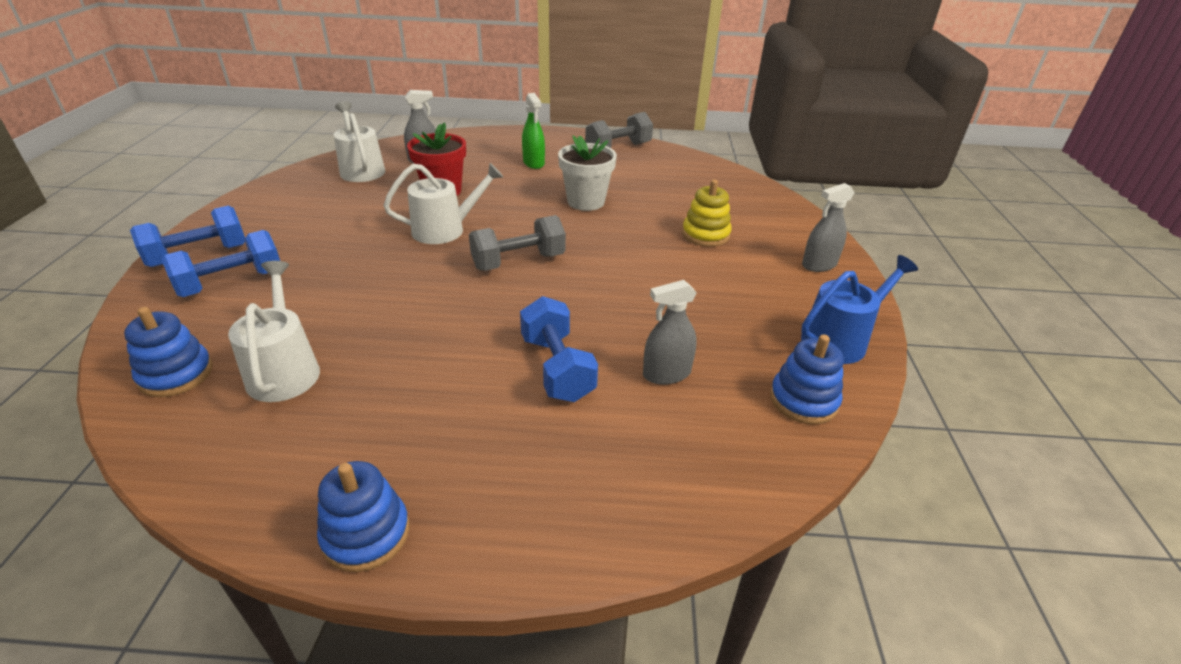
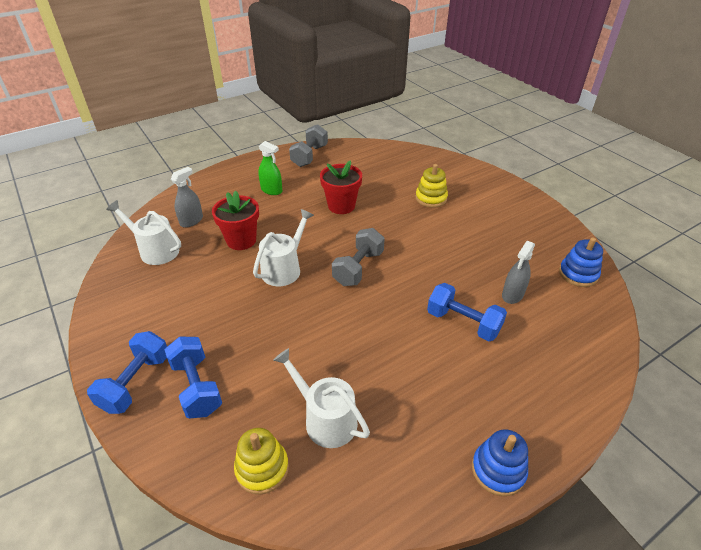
camera: 35 degrees left, 5 degrees up
(176, 374) = (262, 468): blue stacking toy -> yellow stacking toy
(231, 283) = (196, 387): blue dumbbell -> blue dumbbell turned 45 degrees counterclockwise
(586, 202) = (341, 206): white flower pot -> red flower pot
(819, 265) = (502, 192): grey spray bottle -> none
(839, 340) = (556, 232): blue watering can -> none

